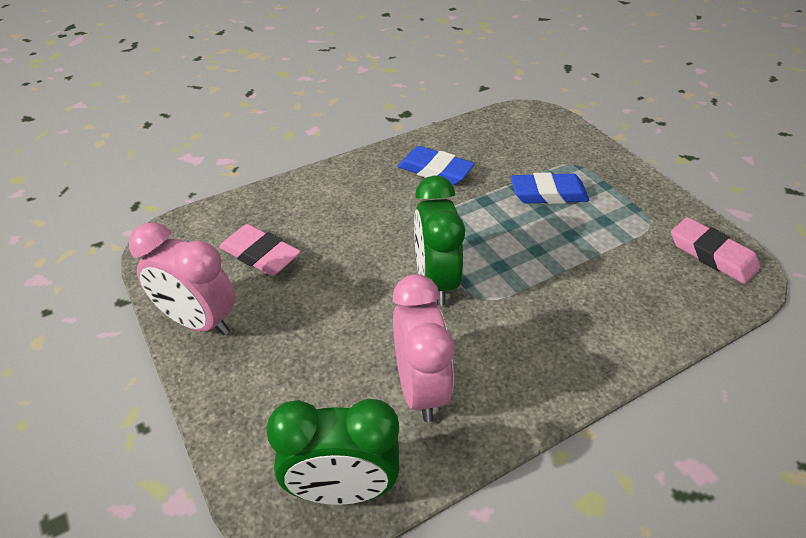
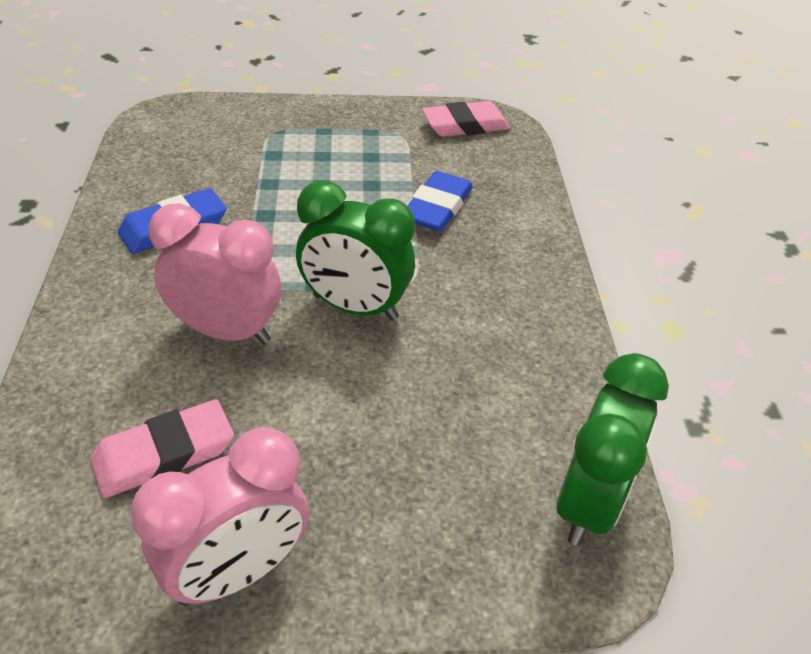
camera: 65 degrees left, 0 degrees up
(420, 388) = (495, 384): pink clock -> pink clock (226, 331)
(548, 193) = (300, 169): blue eraser -> blue eraser (437, 207)

